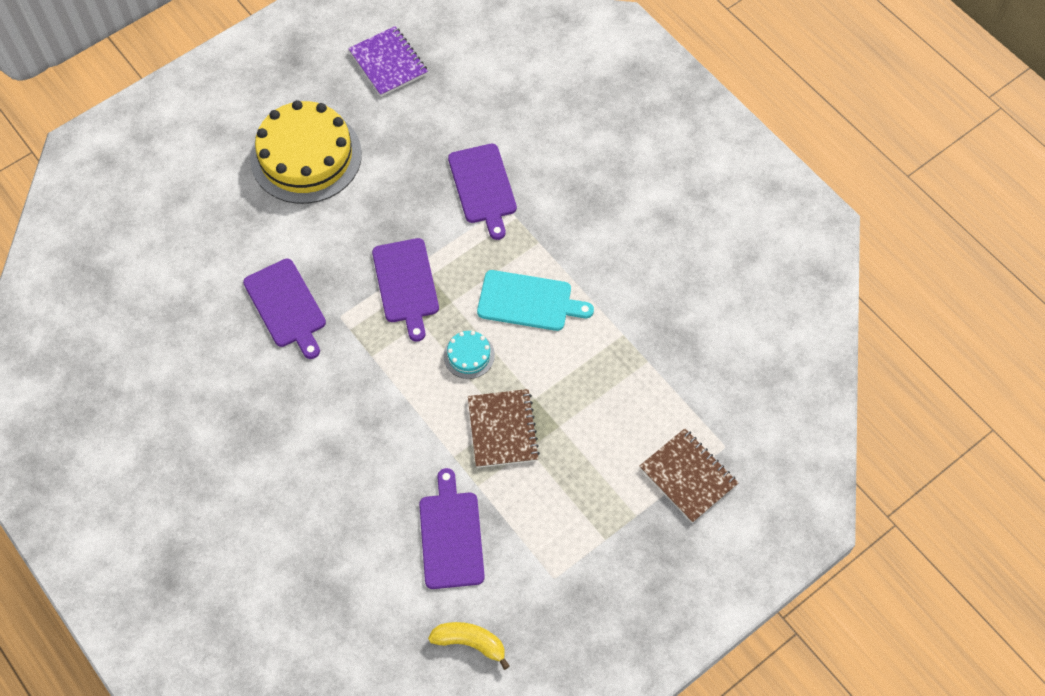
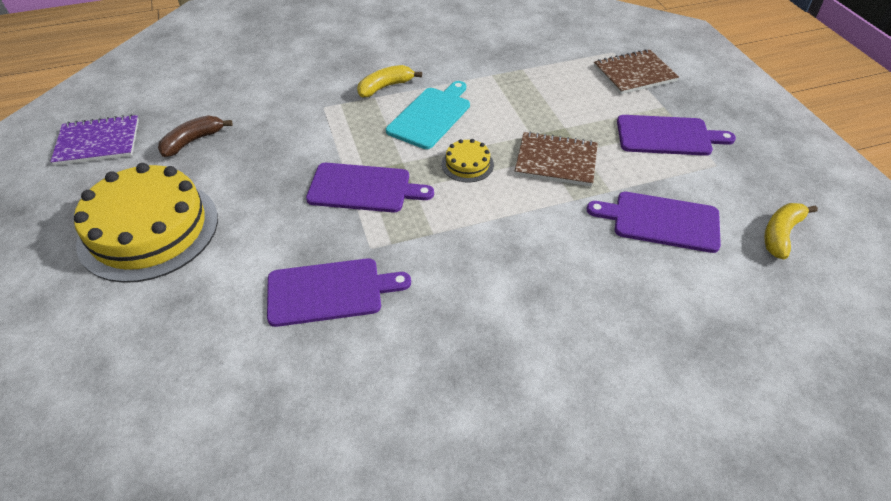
camera: 70 degrees left, 15 degrees down
(416, 129) = (193, 141): none -> brown banana
(469, 355) = (467, 164): turquoise cake -> yellow cake
(483, 187) = (293, 115): purple cutting board -> purple cutting board (667, 136)
(559, 245) = (385, 87): none -> yellow banana

